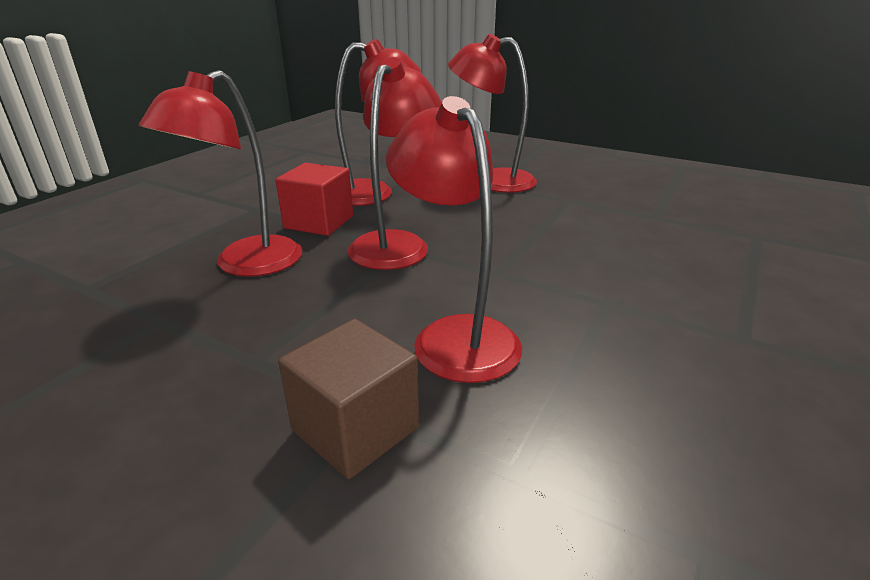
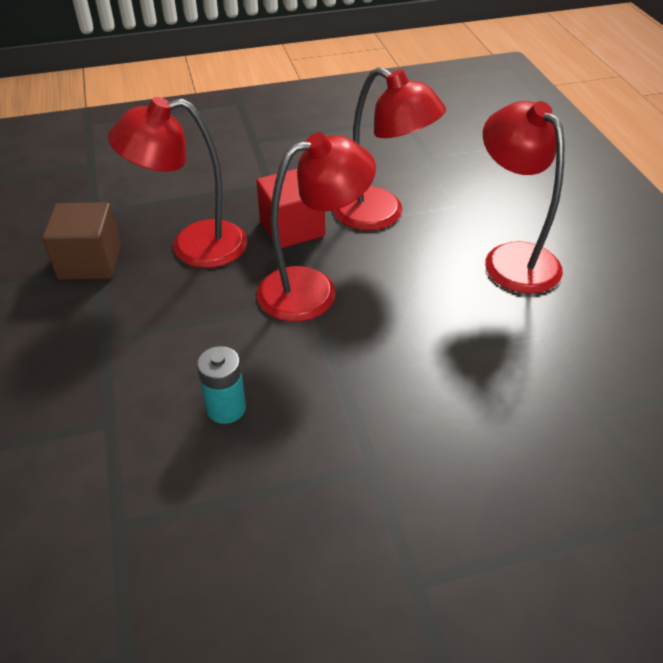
camera: 45 degrees right, 15 degrees up
(355, 429) = (89, 429): brown cube -> brown cube (90, 262)
(455, 335) = (226, 408): red lamp -> turquoise battery

